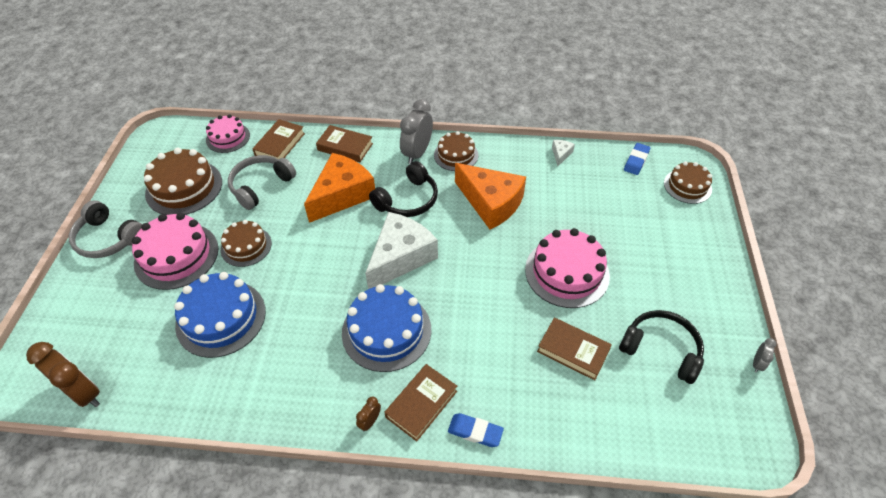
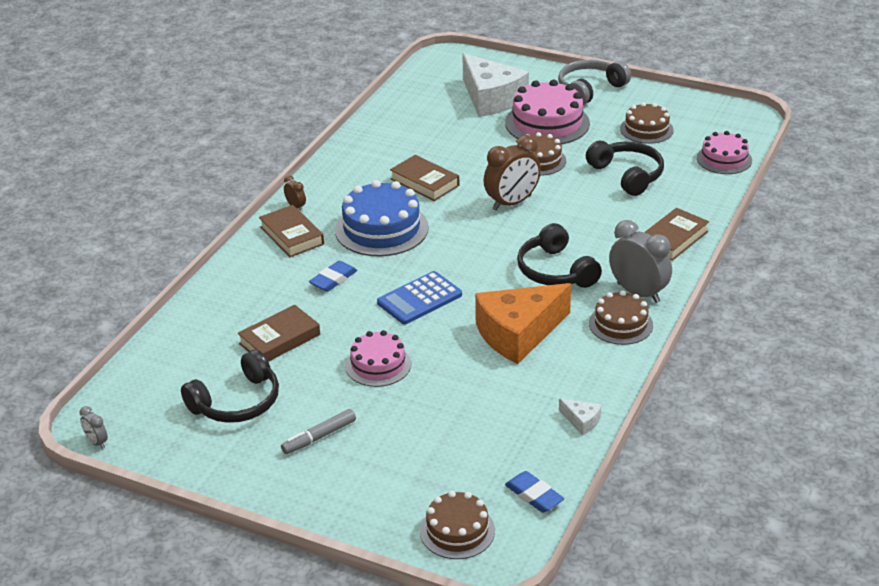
camera: 110 degrees right, 15 degrees down
(84, 393) = (418, 82): brown clock -> brown clock (512, 203)
(184, 187) = (646, 129): brown cake -> brown cake, size x0.62
(221, 318) = (455, 143): blue cake -> none
(261, 186) = (627, 175): grey headphones -> black headphones
(280, 144) = (697, 193): brown book -> brown book (424, 182)
(342, 195) = (586, 226): orange cheese -> none
(400, 257) = (469, 252): white cheese -> white cheese (491, 98)
(475, 431) = (244, 259): blue eraser -> blue eraser (333, 279)
(476, 271) = (419, 299): none -> blue calculator
(567, 272) = (378, 365): pink cake -> pink cake, size x0.62
(660, 281) = (319, 437): none -> grey marker
(757, 363) = (169, 470): grey clock -> grey clock (96, 442)

